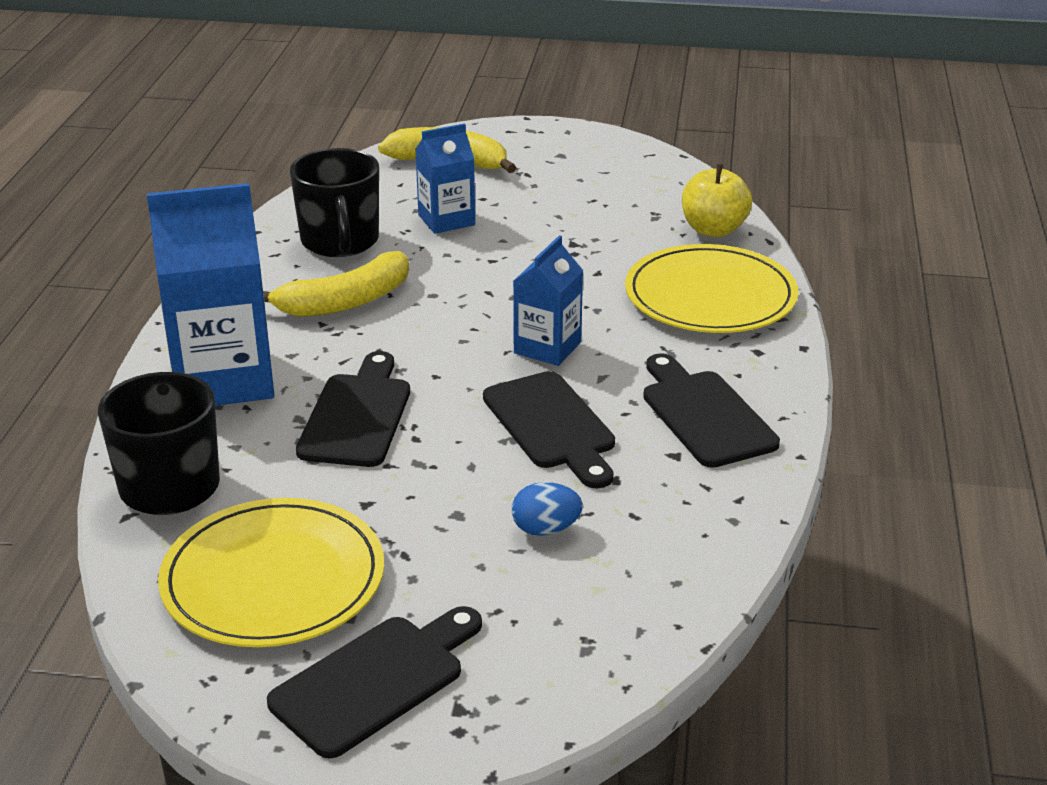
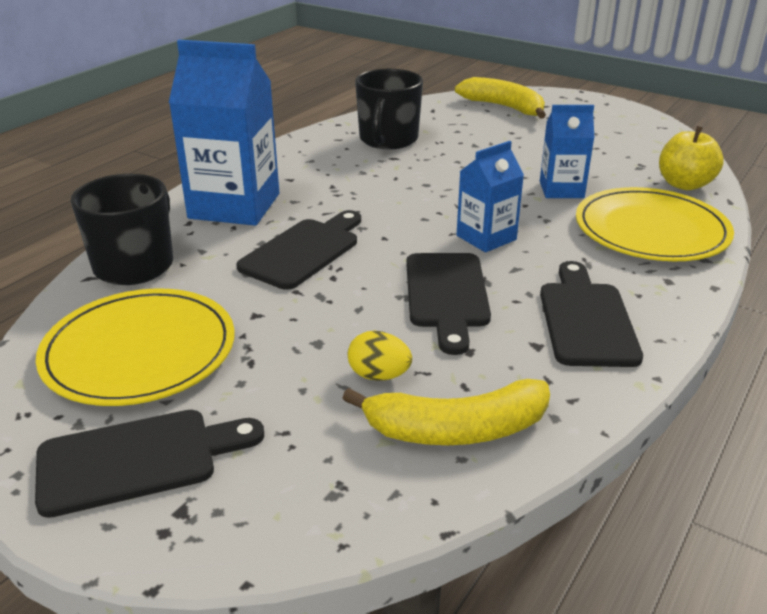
camera: 25 degrees right, 0 degrees up
(345, 302) = (359, 176): yellow banana -> yellow banana (456, 429)
(446, 220) = (474, 140): blue carton -> blue carton (561, 189)
(545, 529) = (379, 375): blue egg -> yellow egg

